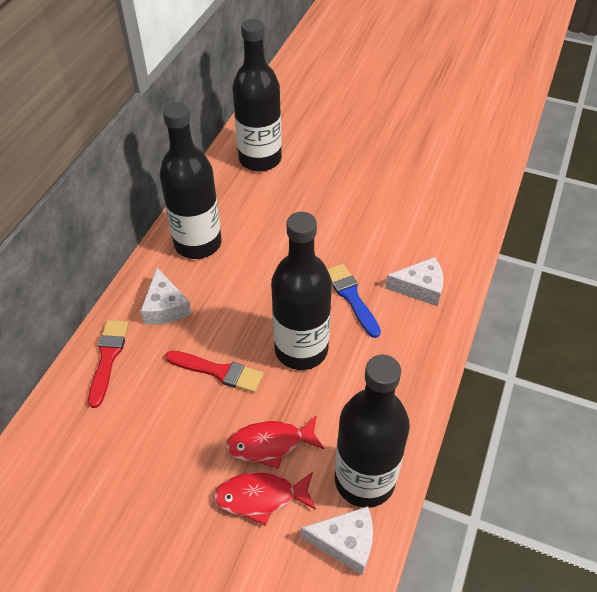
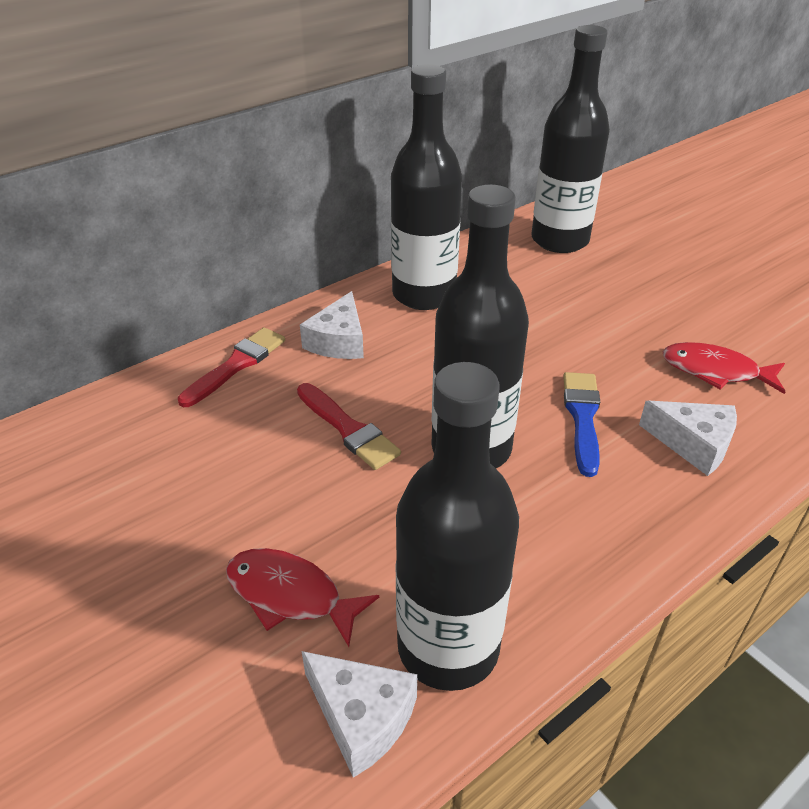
camera: 30 degrees right, 10 degrees down
(270, 444) = (350, 538): red fish -> red fish (715, 371)

